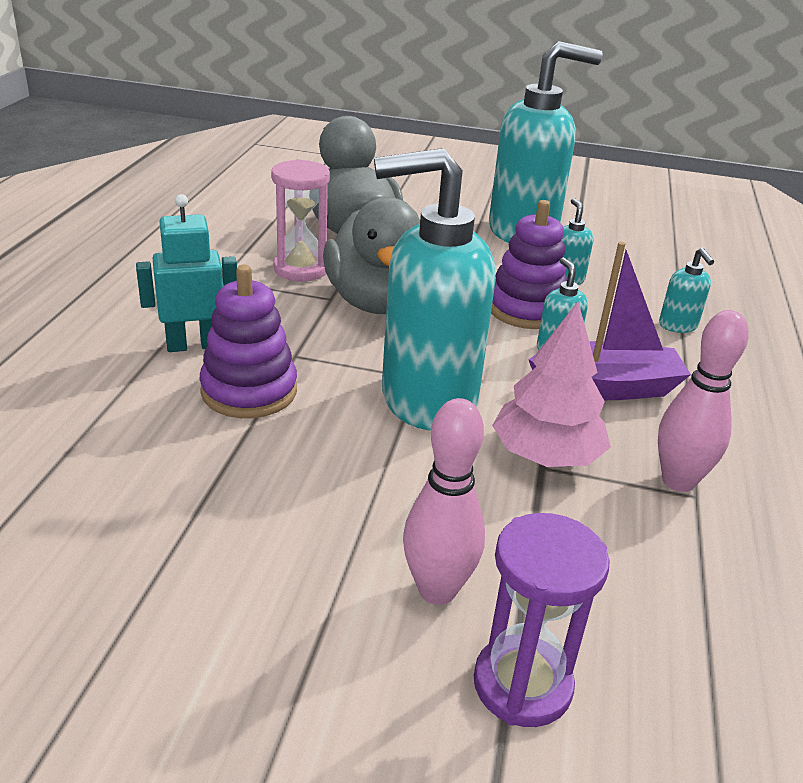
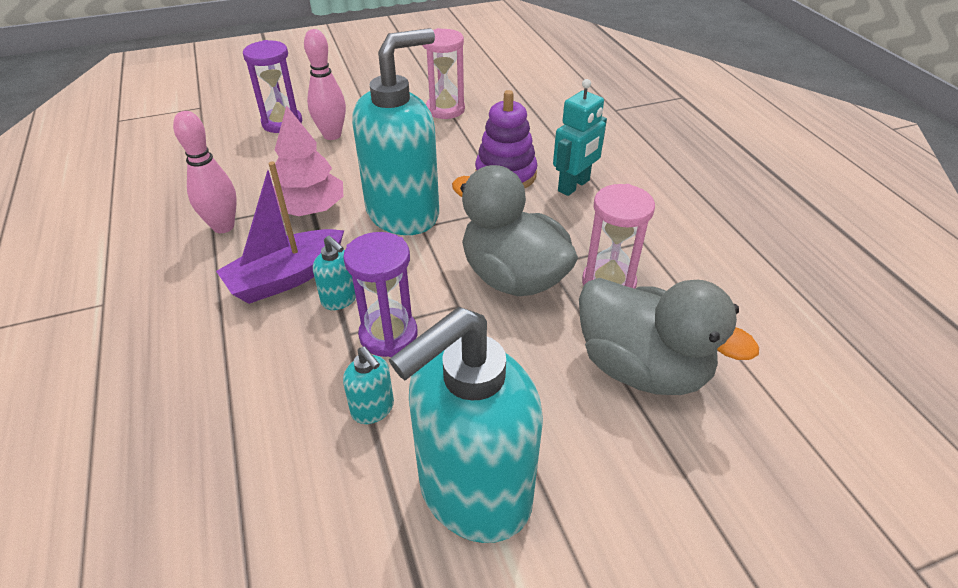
camera: 150 degrees right, 10 degrees up
(178, 552) = (445, 109): none -> pink hourglass
(526, 309) = (388, 335): purple stacking toy -> purple hourglass
(678, 326) = (233, 390): turquoise soap dispenser -> none

